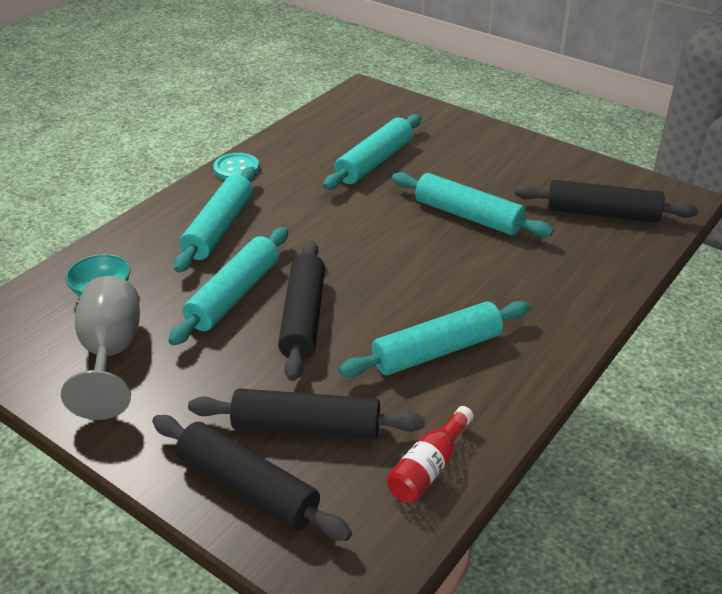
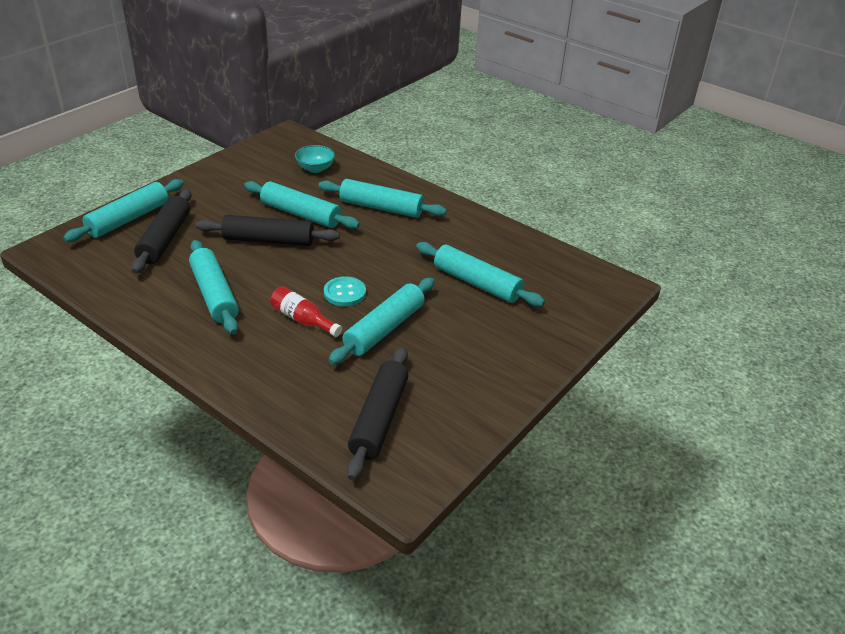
camera: 90 degrees right, 0 degrees up
(111, 354) = (255, 174): grey goblet -> none
(236, 169) = (464, 214): turquoise button -> turquoise button (344, 293)
(247, 488) = (128, 219): black rolling pin -> turquoise rolling pin
(429, 467) = (110, 281): red bottle -> red bottle (303, 320)

